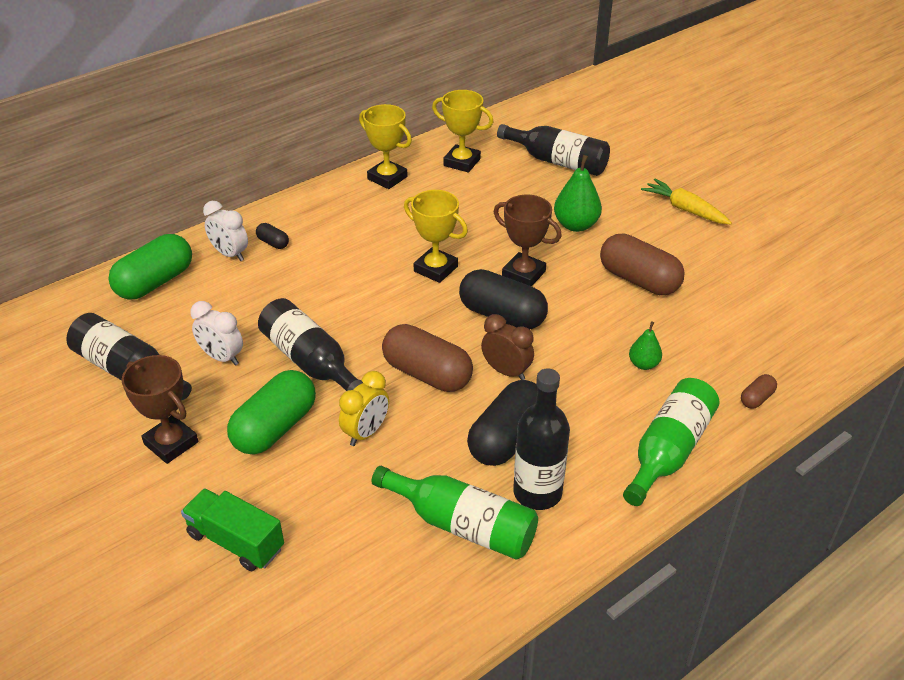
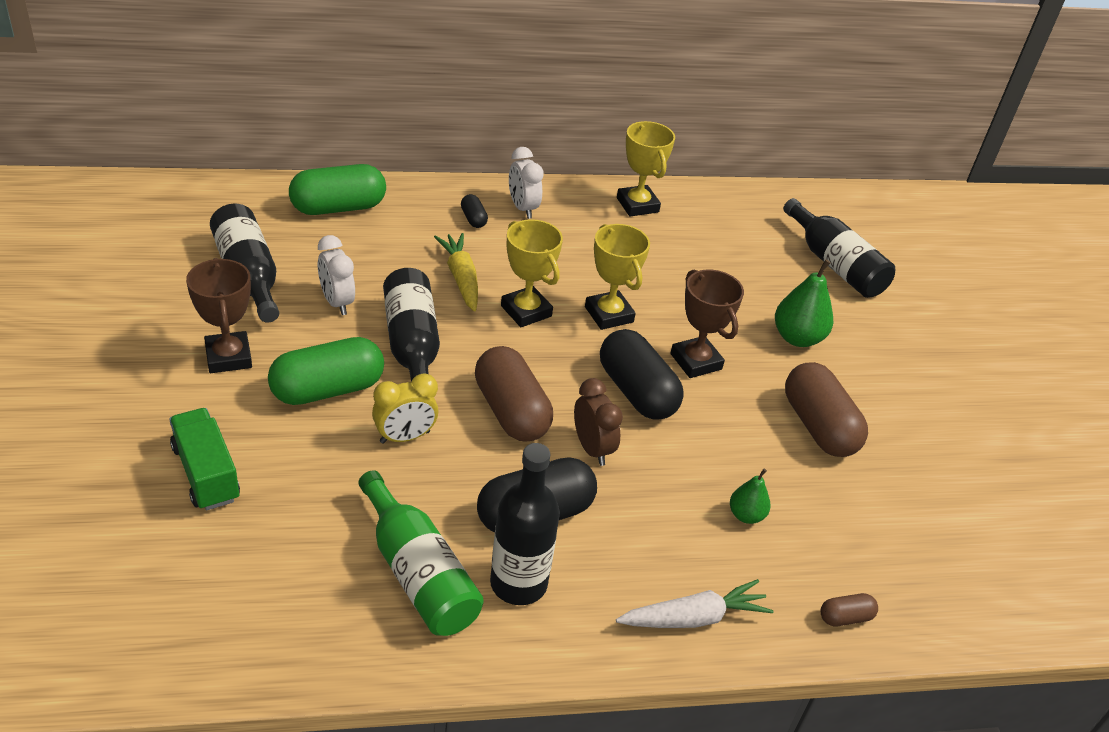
camera: 25 degrees right, 0 degrees up
(230, 254) = (425, 212): white clock -> white clock (522, 208)
(462, 162) = (728, 222): yellow trophy -> yellow trophy (526, 311)
(668, 451) = (694, 618): green bottle -> white carrot
(685, 209) = (940, 377): yellow carrot -> yellow carrot (461, 278)

